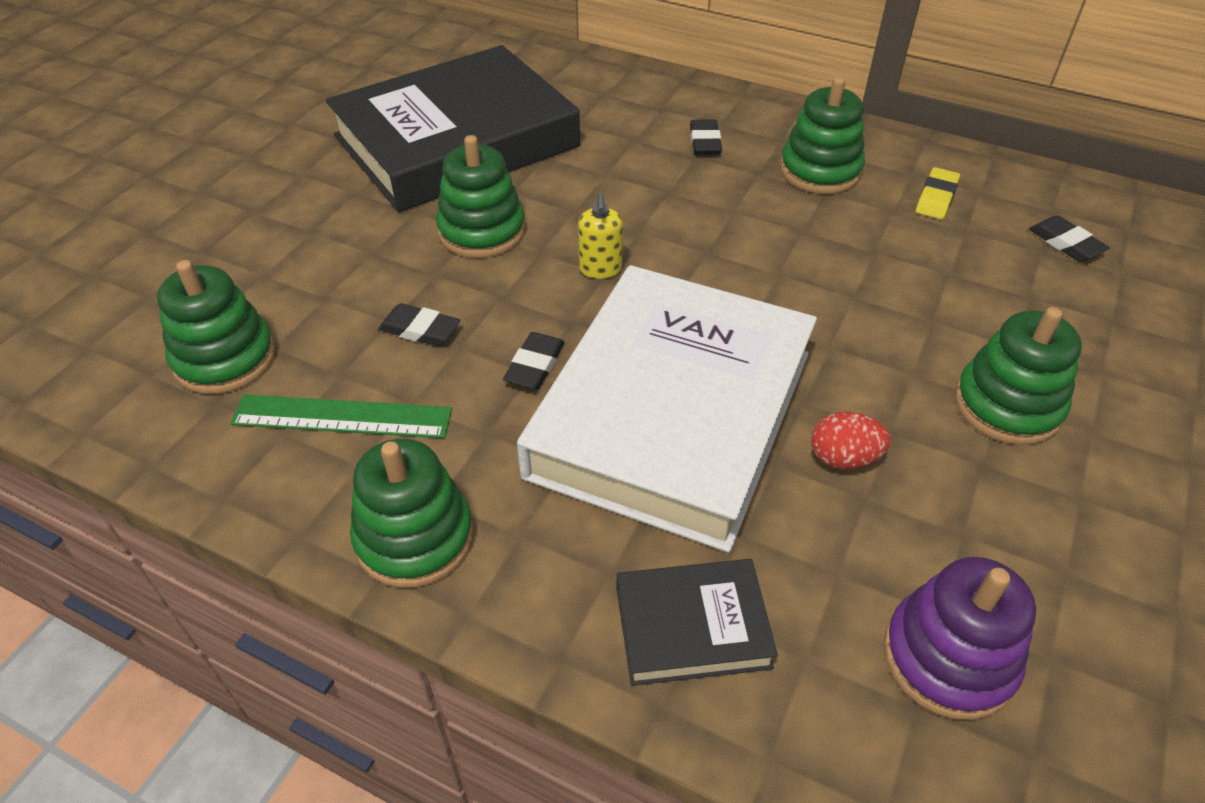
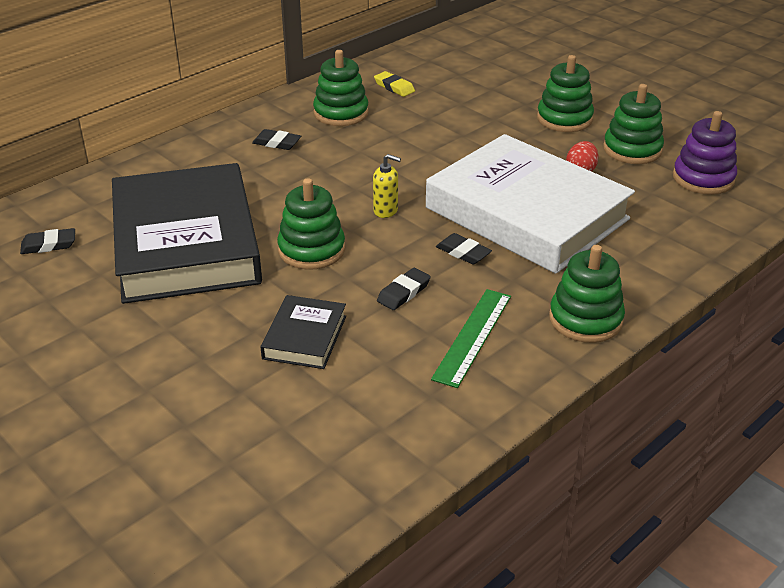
camera: 70 degrees left, 10 degrees down
(225, 358) = (384, 387): green stacking toy -> green stacking toy (632, 149)
(692, 627) = (670, 240): black book -> black book (305, 337)
(1065, 243) = (457, 66): black eraser -> black eraser (49, 245)

